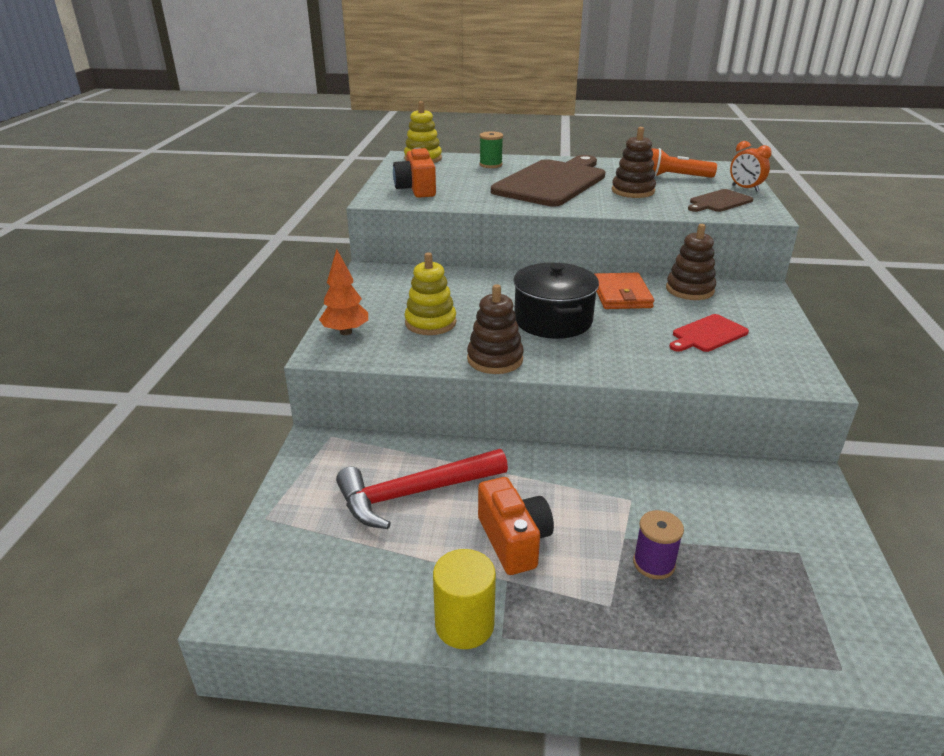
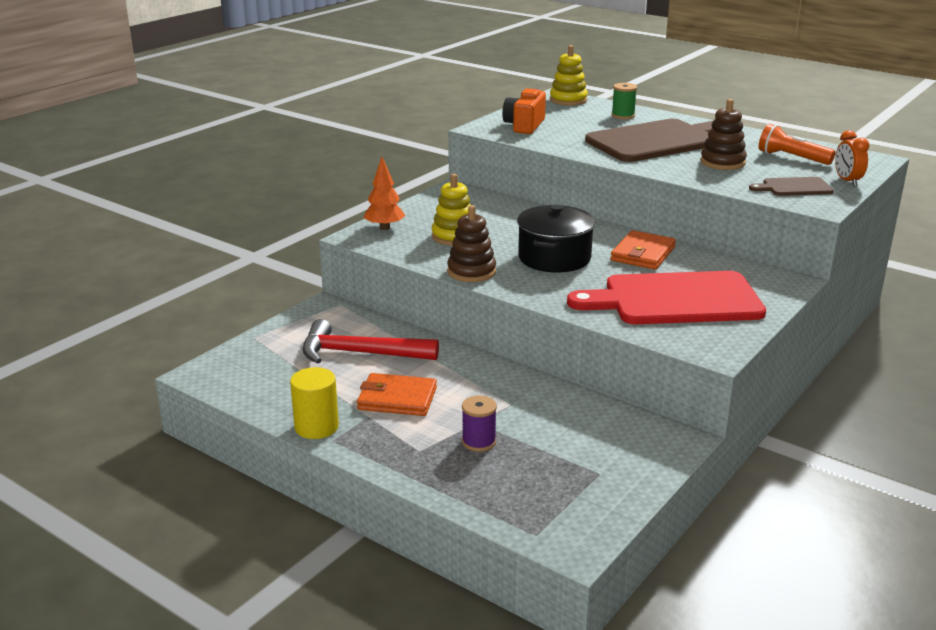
camera: 30 degrees right, 5 degrees down
(514, 540) = (397, 398): orange camera -> orange wallet
(689, 290) = (714, 265): brown stacking toy -> none
(707, 334) = (675, 299): red cutting board -> red cutting board, size x2.16

